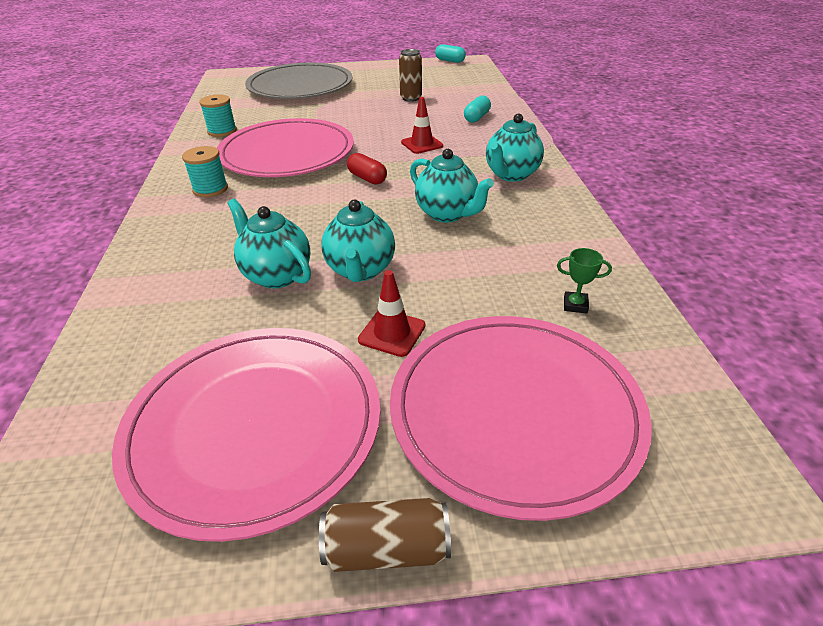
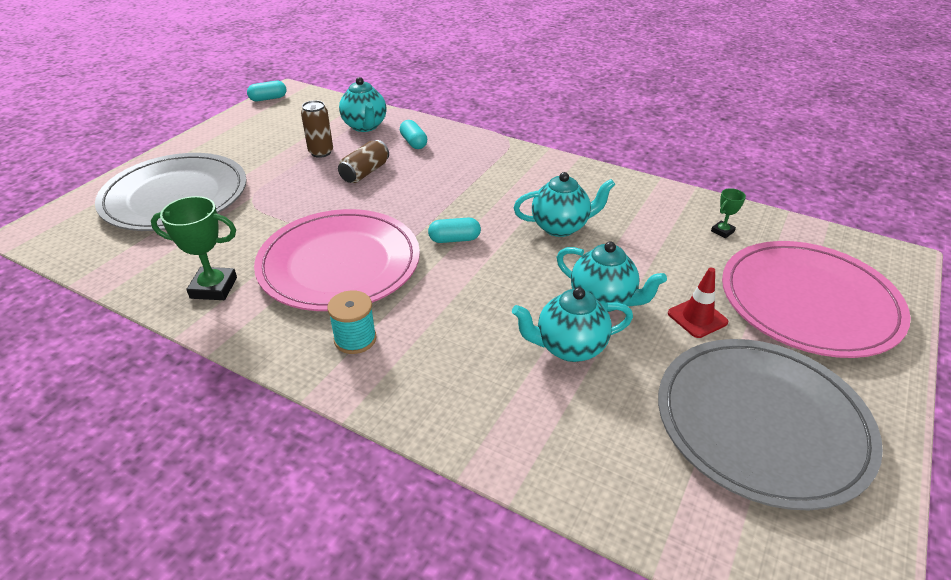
camera: 55 degrees left, 0 degrees up
(222, 131) = (214, 288): turquoise spool -> green trophy
(254, 426) = (761, 423): pink plate -> grey plate
(367, 178) = (454, 239): red capsule -> turquoise capsule
(386, 548) = (897, 400): brown can -> brown can (365, 172)
(422, 144) = (426, 187): red traffic cone -> none
(511, 175) = (533, 175): turquoise teapot -> turquoise teapot (365, 126)

